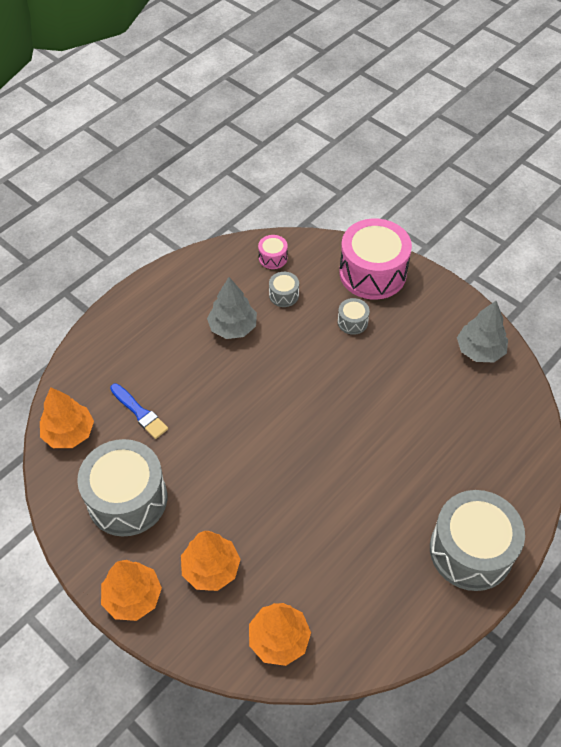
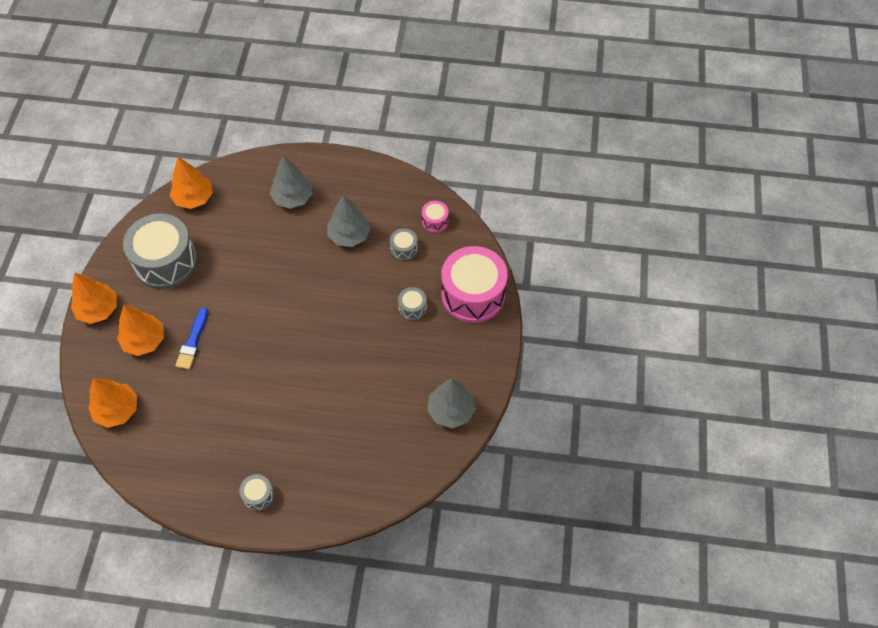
camera: 55 degrees right, 5 degrees up
(139, 413) = (236, 226): blue brush -> blue brush (193, 341)
(148, 349) = (293, 198): none -> grey tree
(471, 550) = (258, 495): grey drum -> grey drum, size x0.44

